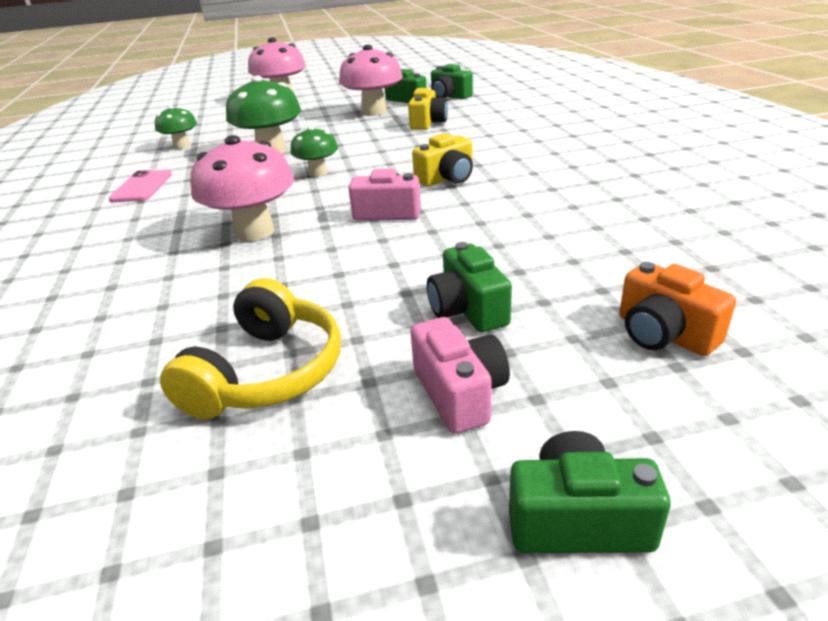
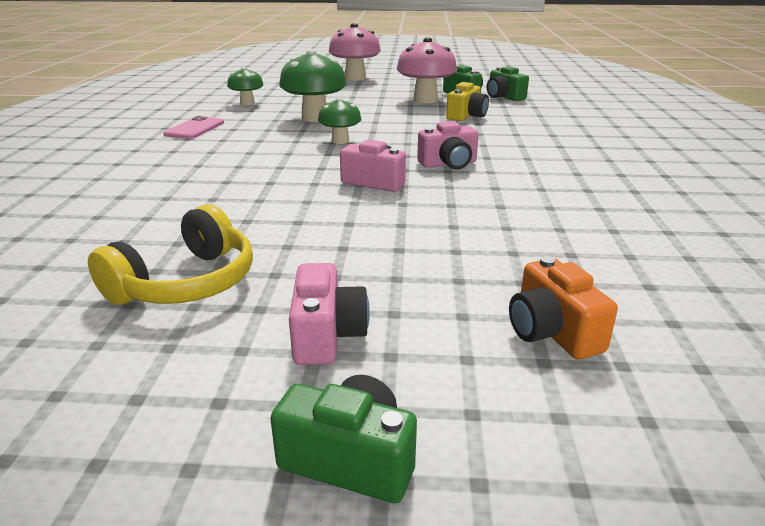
camera: 15 degrees right, 5 degrees down
(254, 232) = (255, 177): pink mushroom -> none
(447, 178) = (449, 164): yellow camera -> pink camera
(467, 309) = (385, 272): green camera -> none

